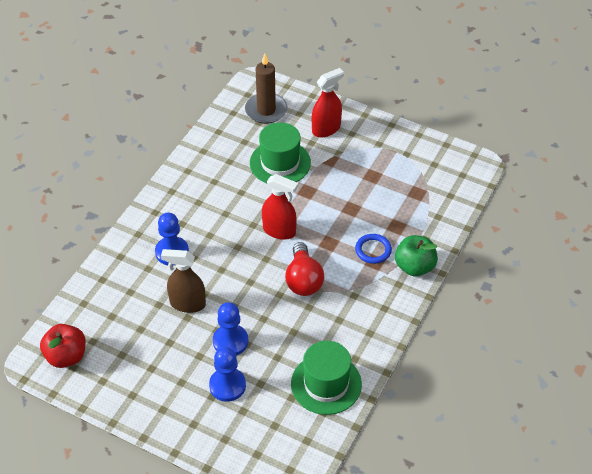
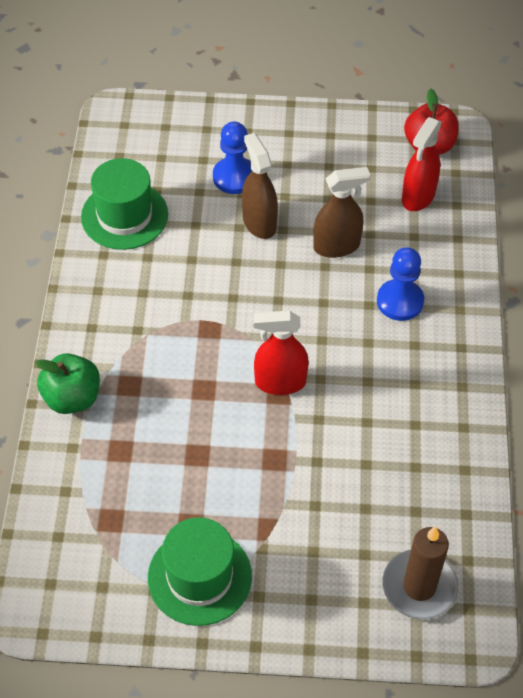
camera: 155 degrees right, 5 degrees up
(230, 341) = (259, 222): blue pawn -> brown spray bottle
(280, 163) = (340, 493): green hat -> green hat (199, 577)
(303, 280) = (212, 326): red light bulb -> none
(326, 129) = (303, 588): red spray bottle -> red spray bottle (418, 196)
(373, 250) = (138, 401): blue ring -> none

